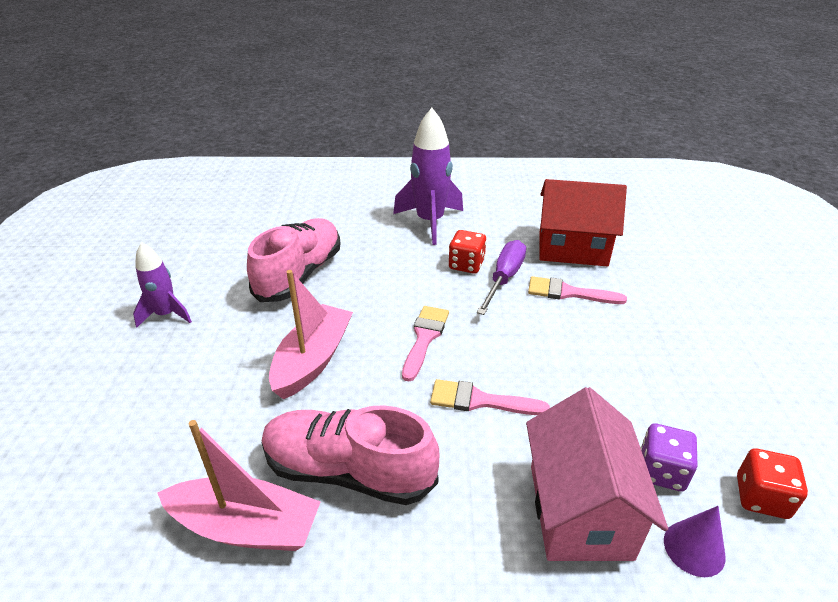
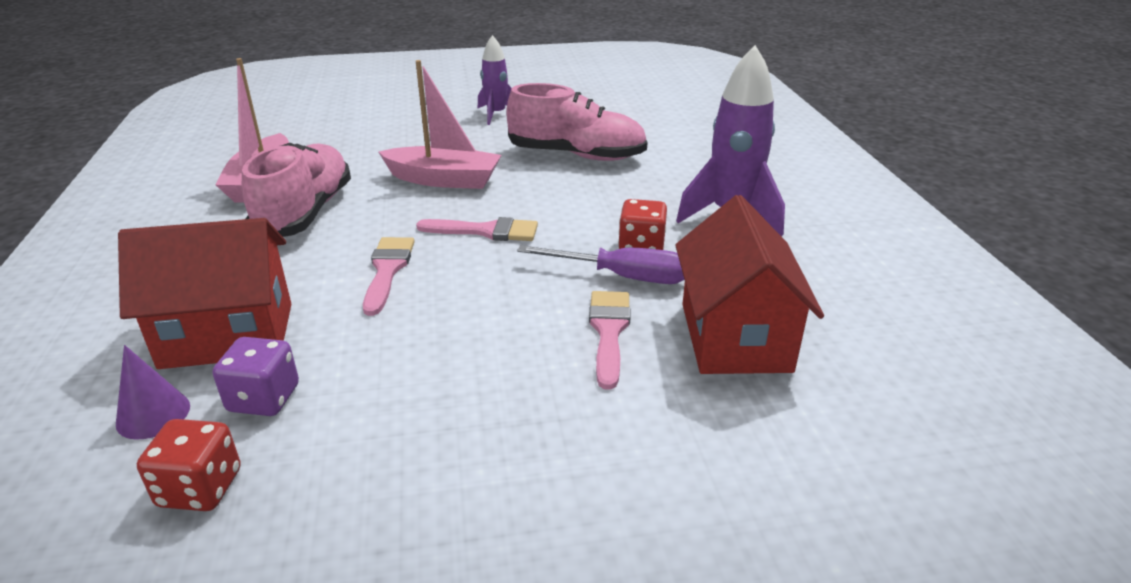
camera: 80 degrees right, 5 degrees down
(579, 510) = (228, 335): pink house -> red house

